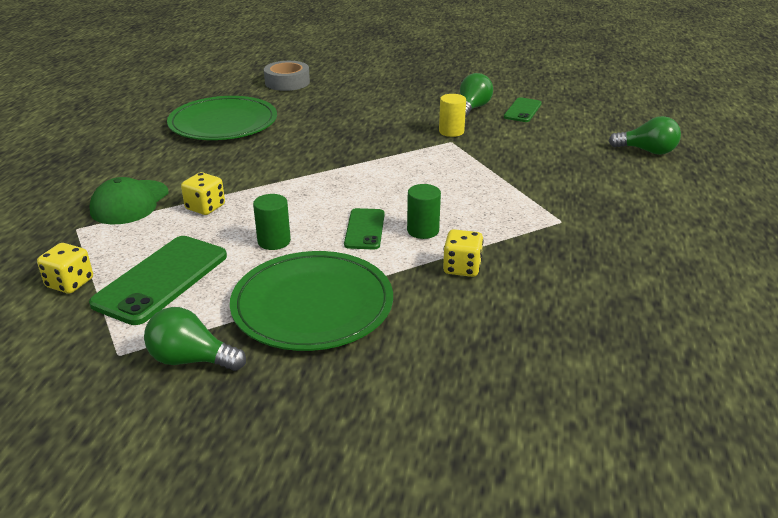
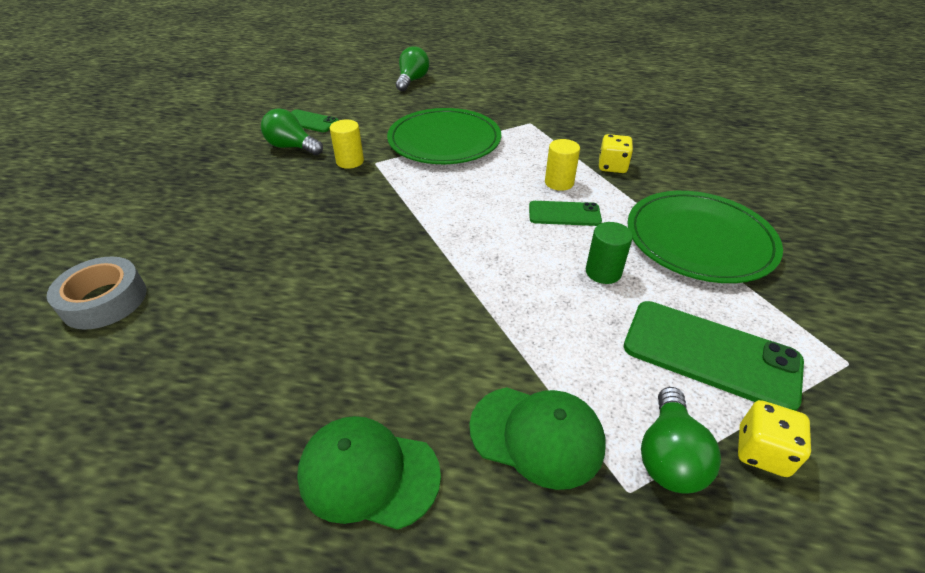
camera: 90 degrees left, 10 degrees up
(134, 156) = (368, 473): none -> green cap
(191, 360) = (819, 306): green light bulb -> green light bulb (669, 455)
(205, 207) = (539, 341): yellow dice -> none
(223, 123) = (254, 363): green plate -> green plate (444, 140)
(423, 230) = (559, 183): green cylinder -> yellow cylinder

